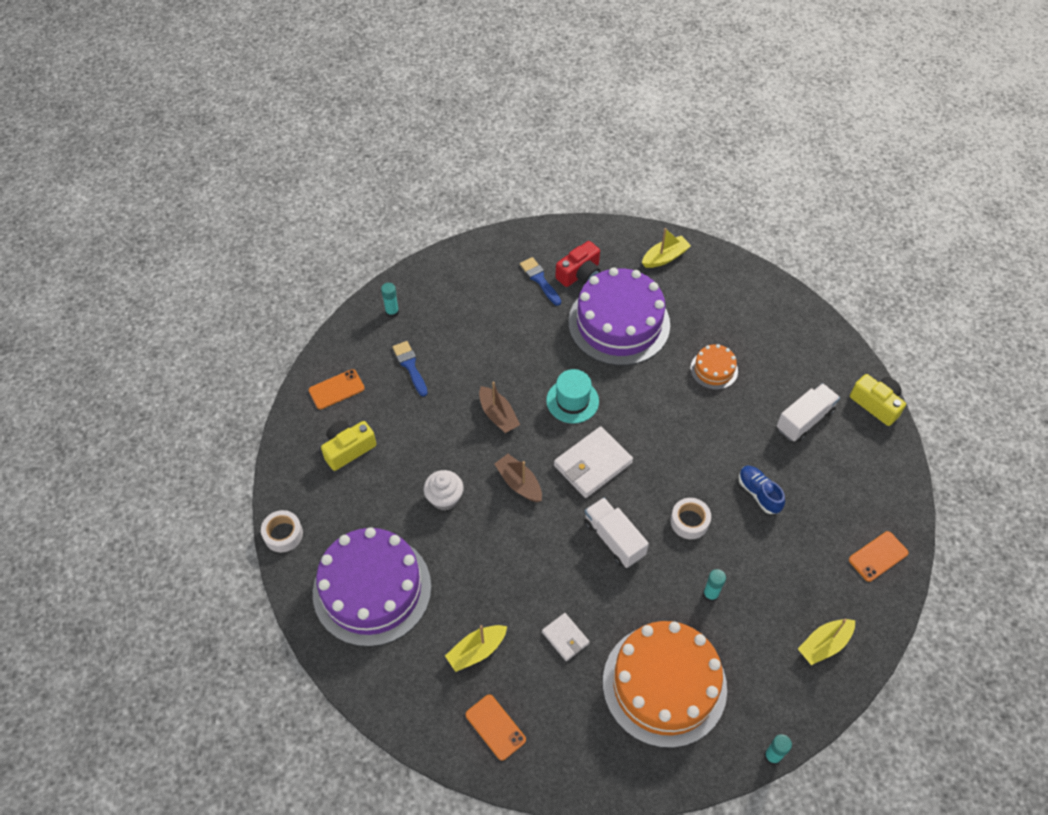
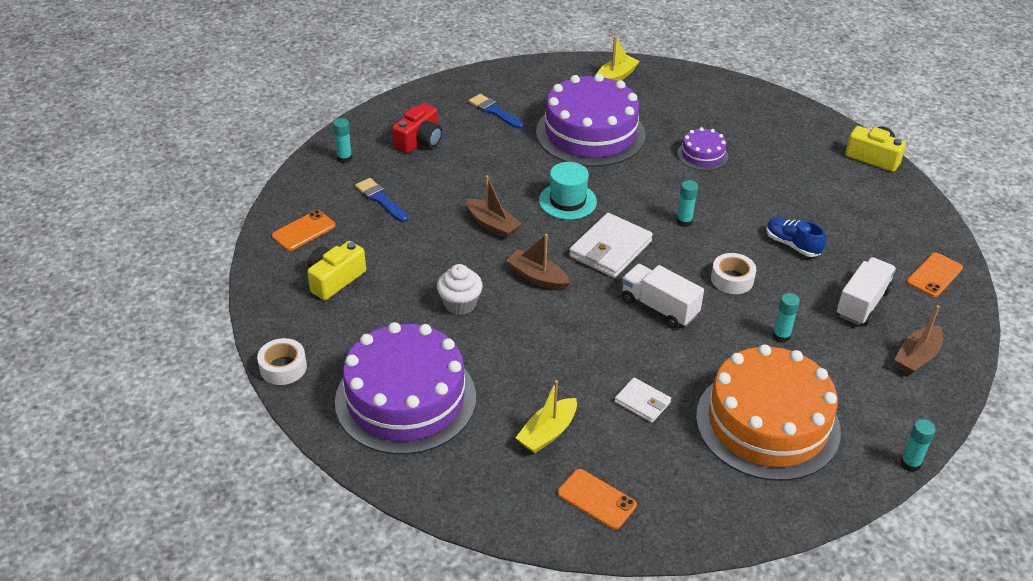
camera: 15 degrees left, 15 degrees down
(580, 274) = (534, 101): red camera -> red camera (419, 141)
(669, 446) = (684, 222): none -> turquoise glue stick
(714, 369) = (702, 155): orange cake -> purple cake
(804, 420) = (810, 180): white truck -> white truck (862, 303)
(824, 644) = (917, 357): yellow boat -> brown boat

